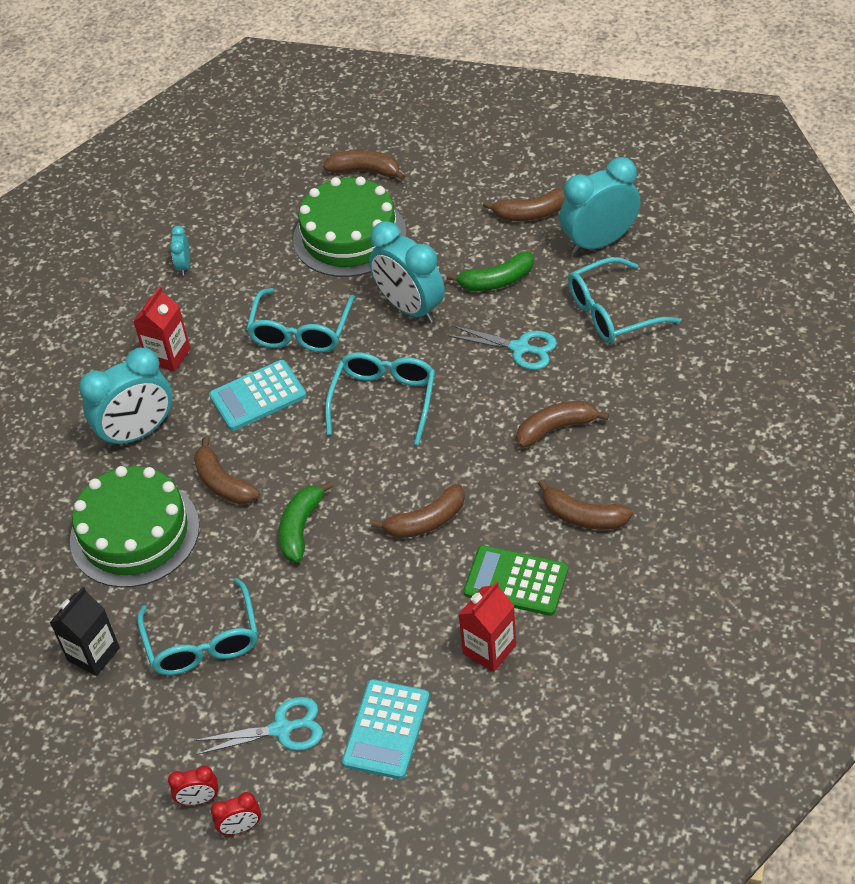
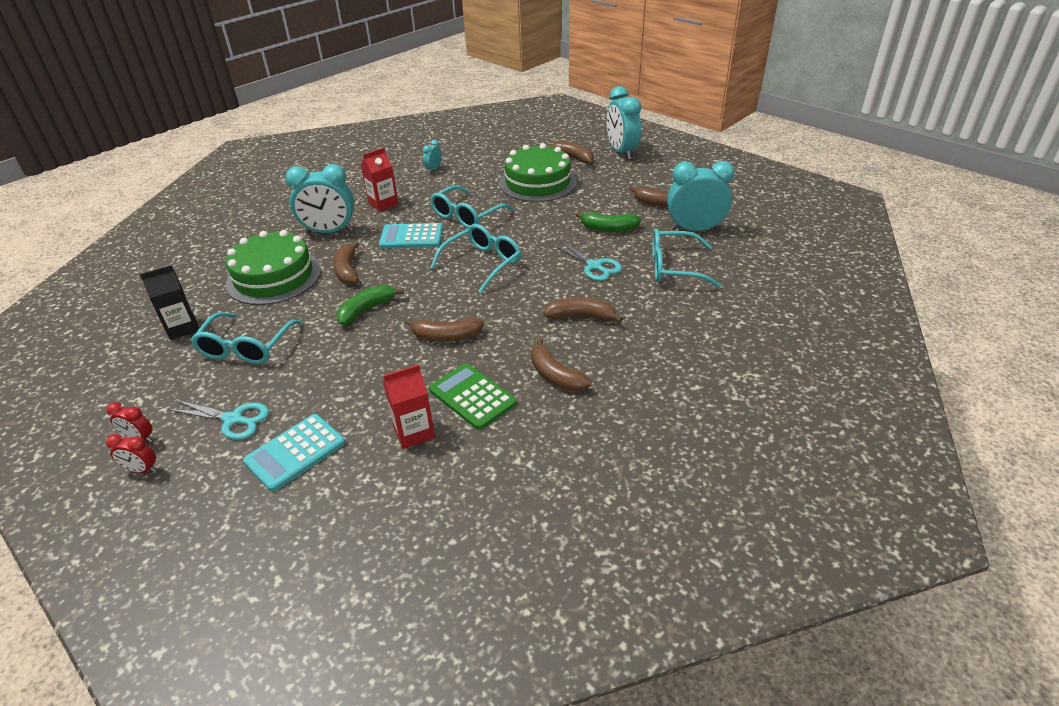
camera: 25 degrees right, 10 degrees down
(410, 308) = (542, 225): turquoise clock -> turquoise clock (621, 152)

